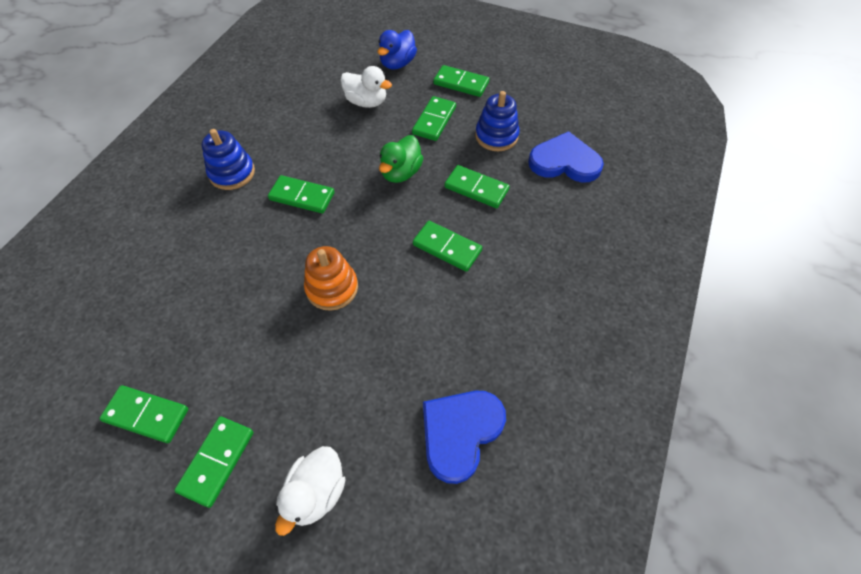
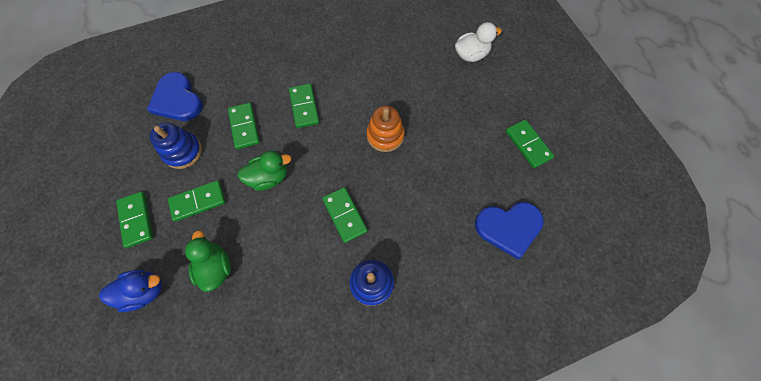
camera: 135 degrees left, 10 degrees up
(217, 461) = (505, 97): green domino -> none
(366, 102) = (216, 267): white duck -> green duck
(460, 432) = (394, 30): blue heart -> blue heart (508, 227)

